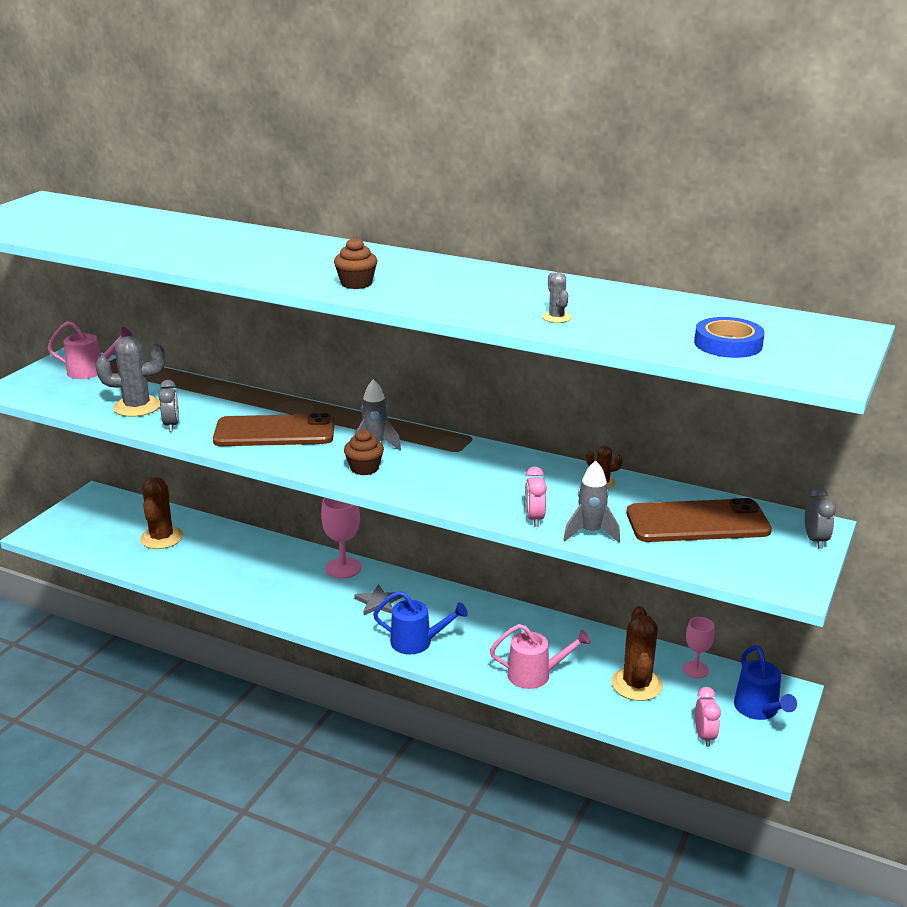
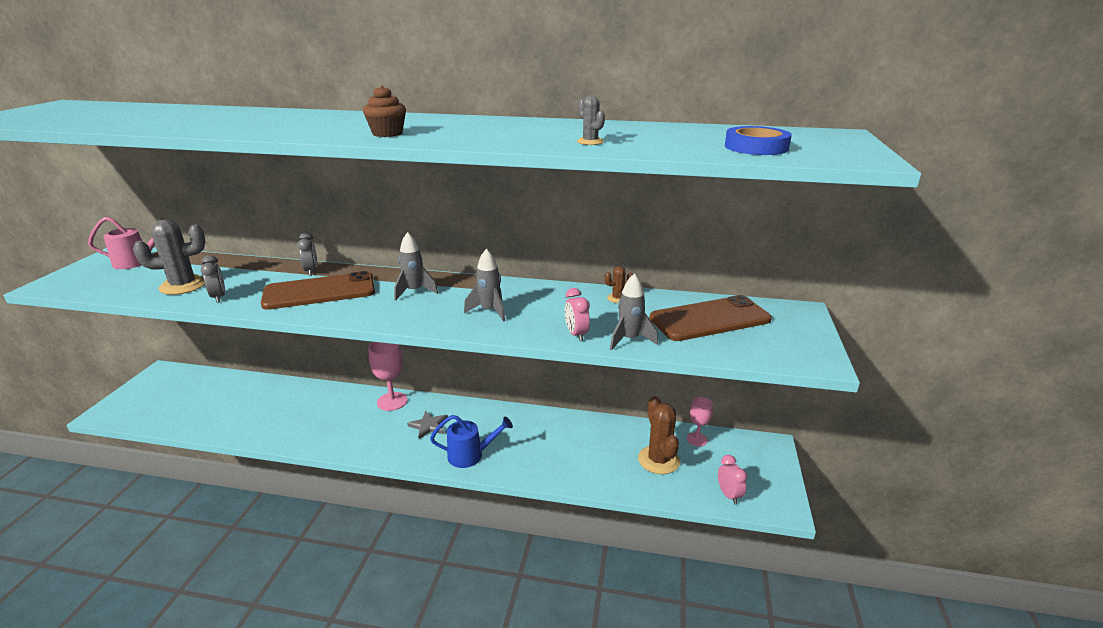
camera: 15 degrees left, 0 degrees up
(161, 538) = (226, 400): brown cactus -> none
(364, 468) = (410, 312): brown cupcake -> none
(450, 479) = (489, 311): none -> grey rocket
(535, 675) = (577, 466): pink watering can -> none
(759, 710) = (758, 464): blue watering can -> none
(815, 540) = (807, 321): grey clock -> grey clock (311, 271)

